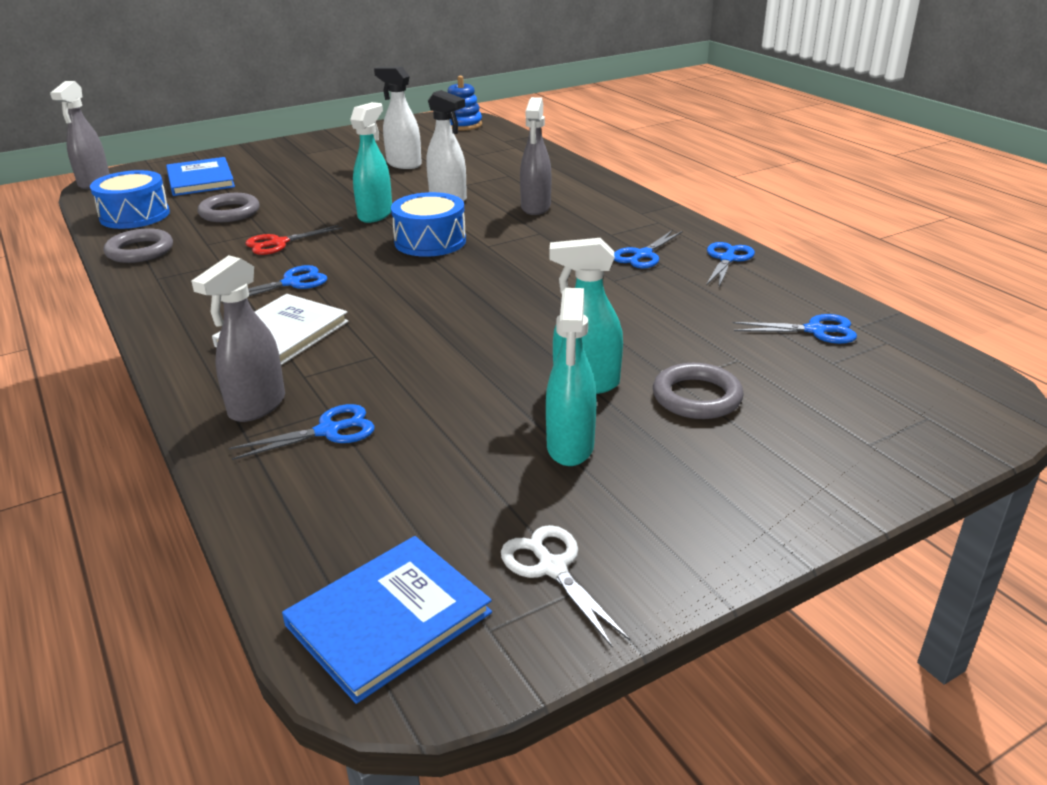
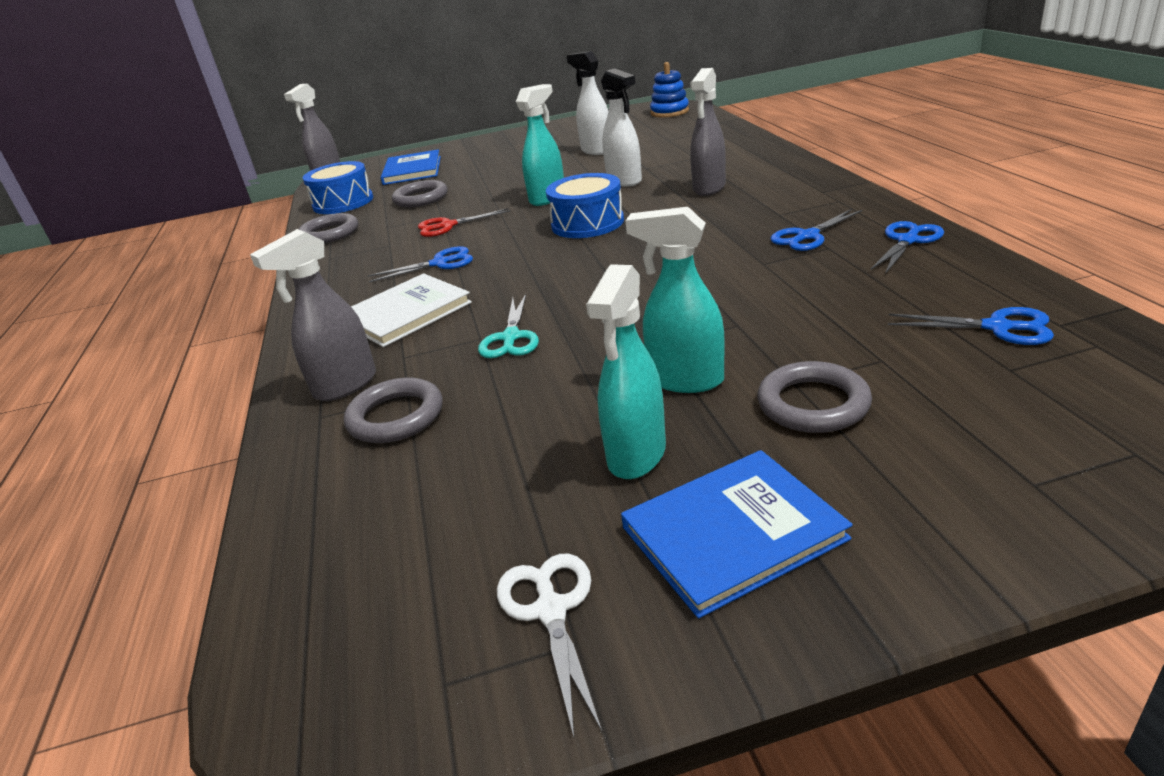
camera: 20 degrees right, 0 degrees up
(328, 431) = (396, 416): blue scissors -> grey ring
(388, 619) = (344, 649): blue book -> blue book (732, 533)
(406, 354) = (511, 338): none -> turquoise scissors

